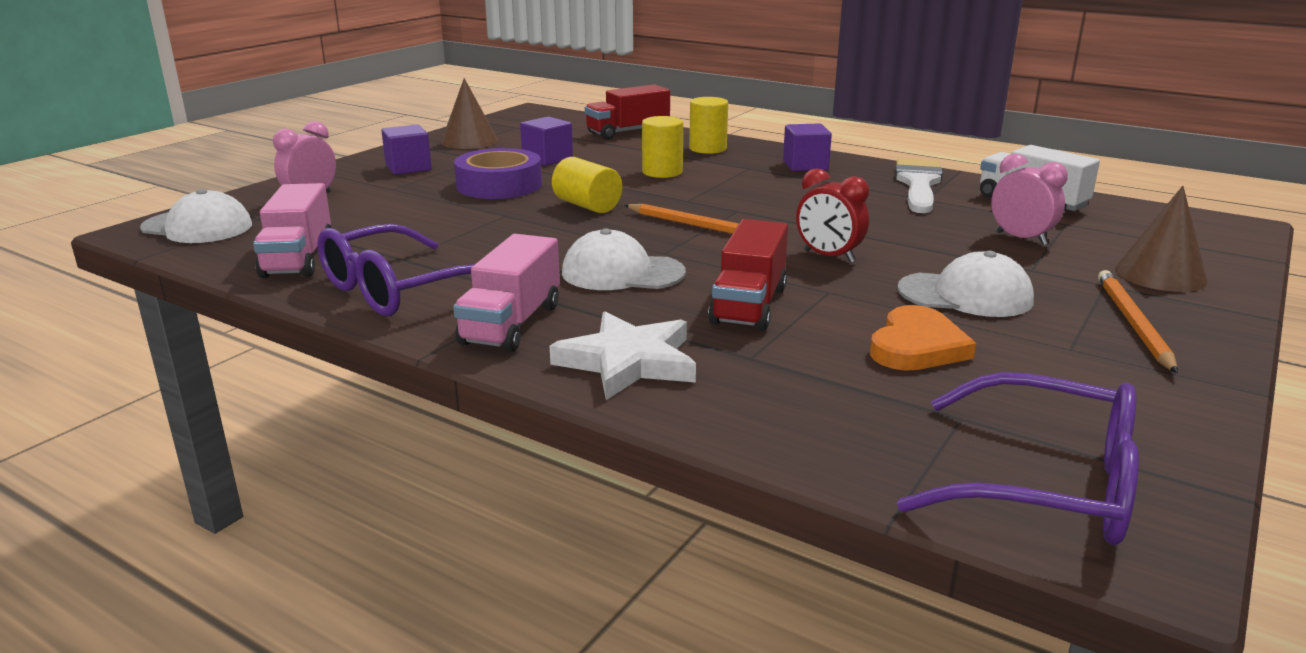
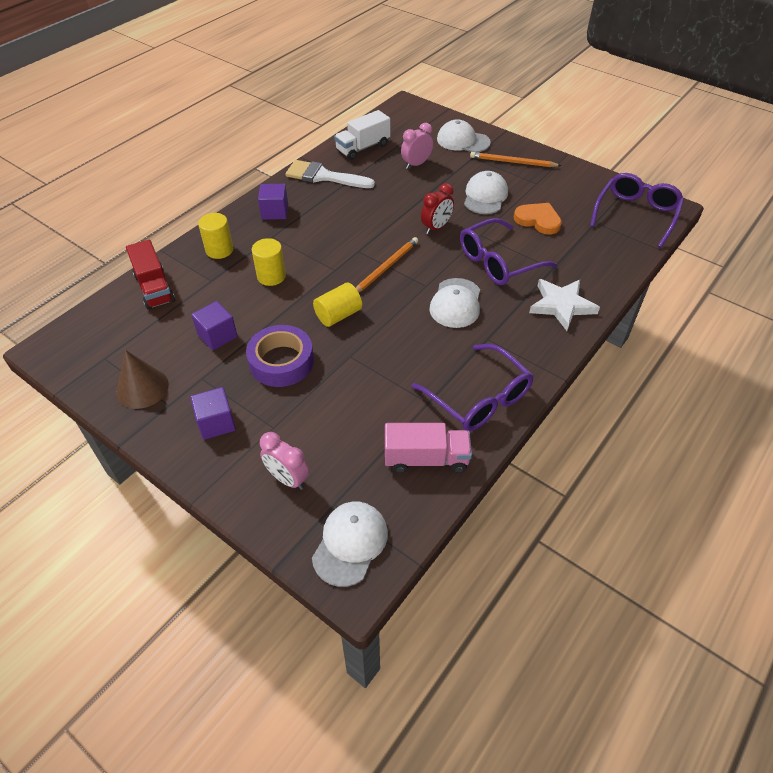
camera: 85 degrees left, 25 degrees up
(511, 324) = (524, 346): pink truck -> none
(749, 305) = (498, 262): red truck -> purple glasses
(1160, 274) = (463, 141): brown cone -> white cap

